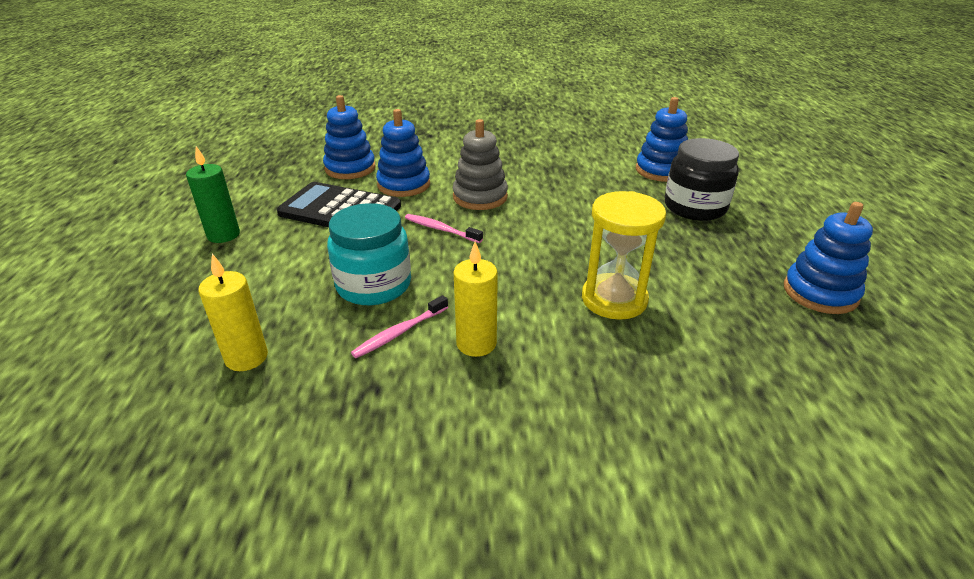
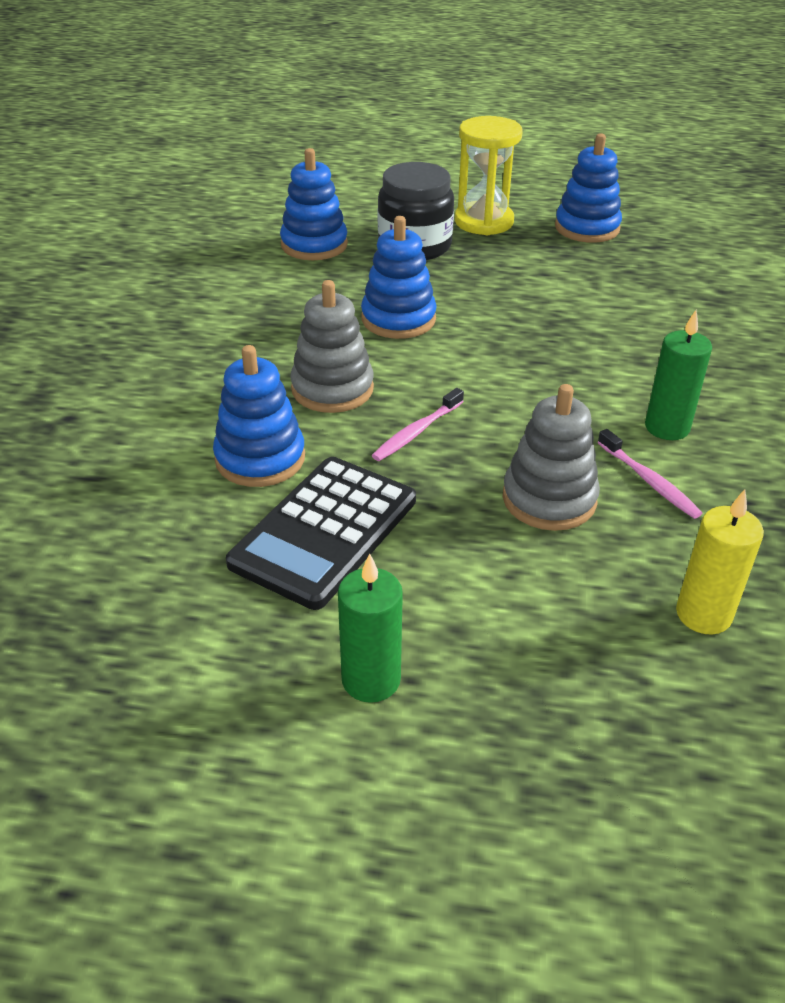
camera: 80 degrees left, 5 degrees up
(350, 168) = (162, 519): blue stacking toy -> blue stacking toy (398, 319)
(374, 285) = (549, 499): turquoise jar -> grey stacking toy
(476, 343) = (667, 427): yellow candle -> green candle
(614, 299) = (591, 331): yellow hourglass -> yellow hourglass (484, 222)

